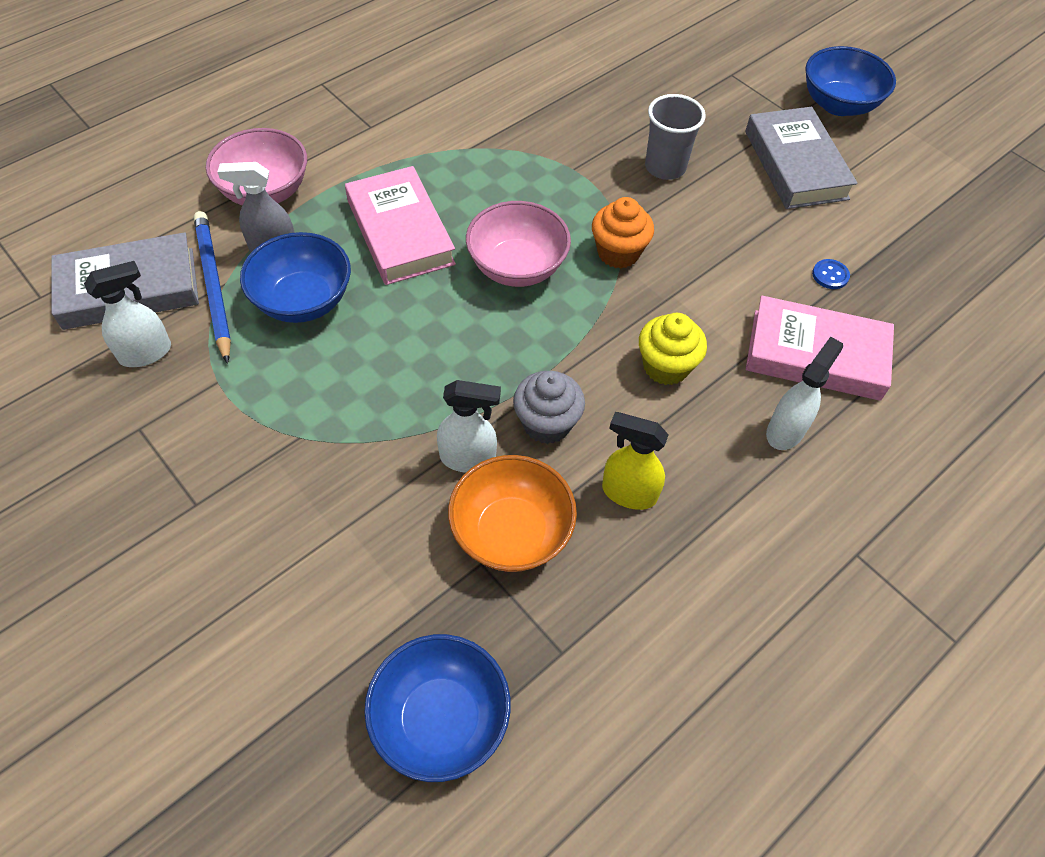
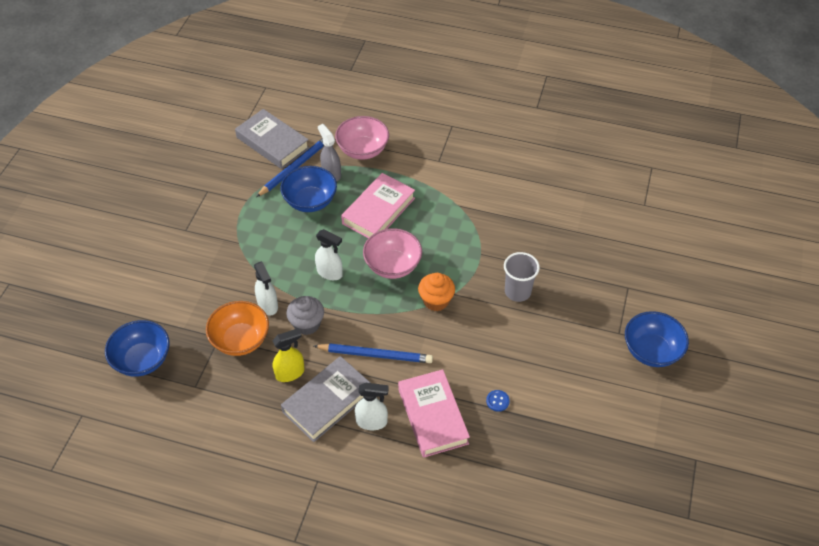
camera: 60 degrees right, 5 degrees down
(146, 353) = (244, 169): white spray bottle -> white spray bottle (330, 273)
(628, 492) = (290, 373): yellow spray bottle -> yellow spray bottle turned 75 degrees clockwise
(666, 366) = (375, 354): yellow cupcake -> blue pencil
(795, 165) = (575, 350): grey book -> grey book (327, 402)

